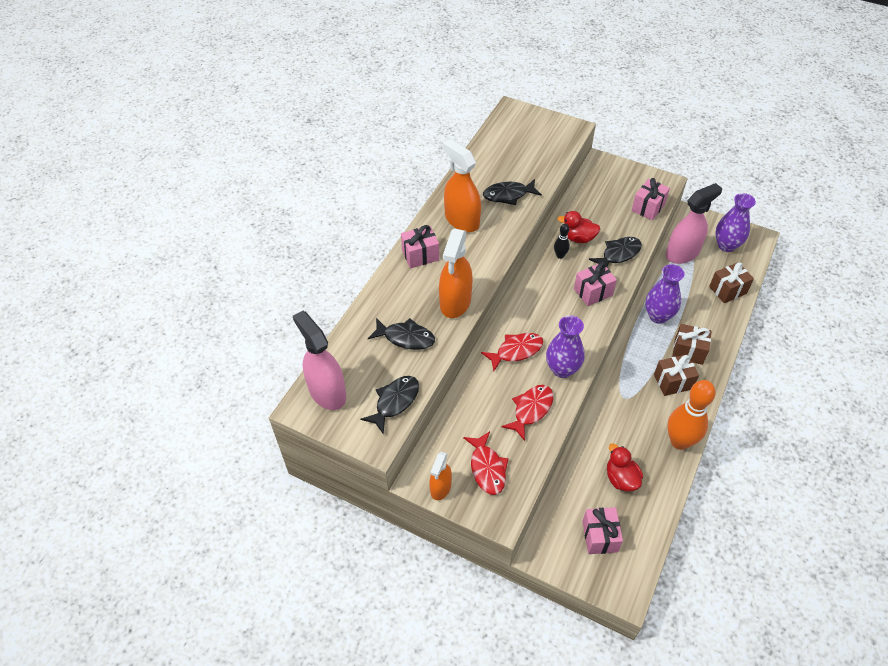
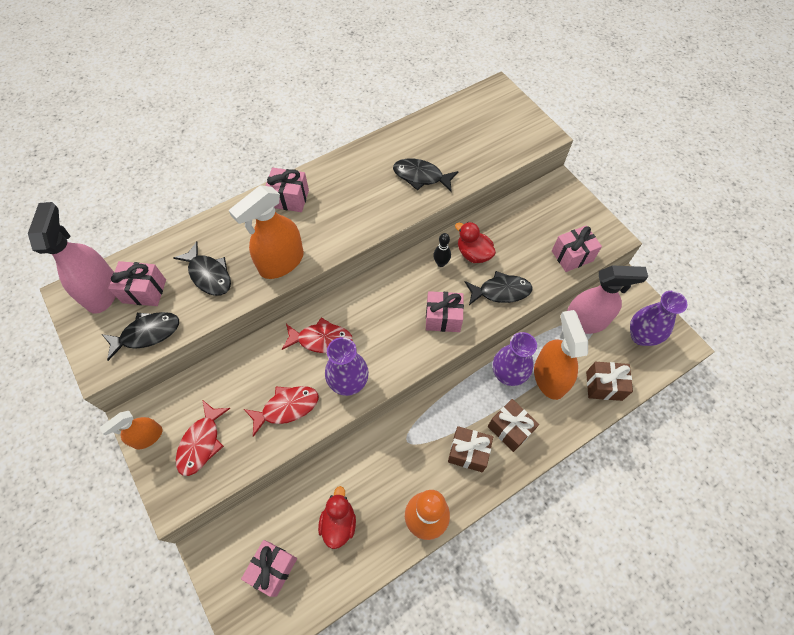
camera: 30 degrees right, 10 degrees up
(363, 374) = (144, 291): none -> pink gift
(461, 220) = (356, 181): orange spray bottle -> orange spray bottle (549, 377)

